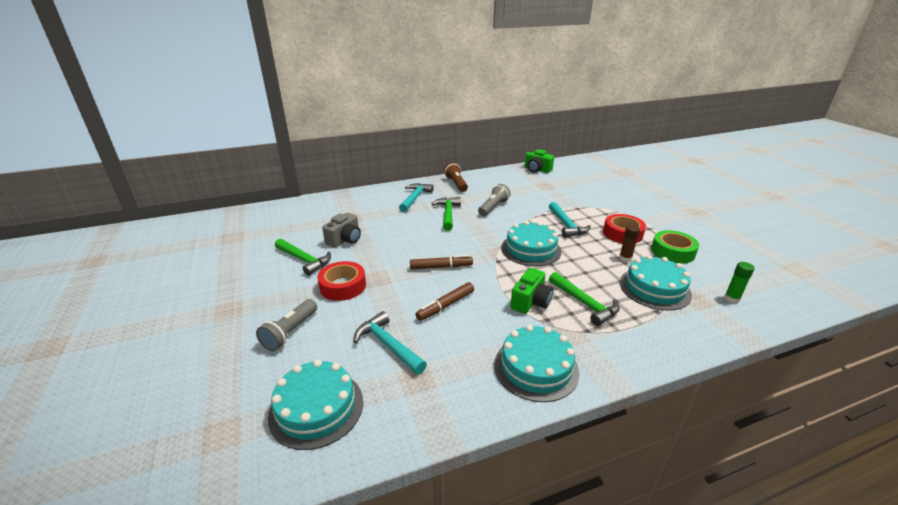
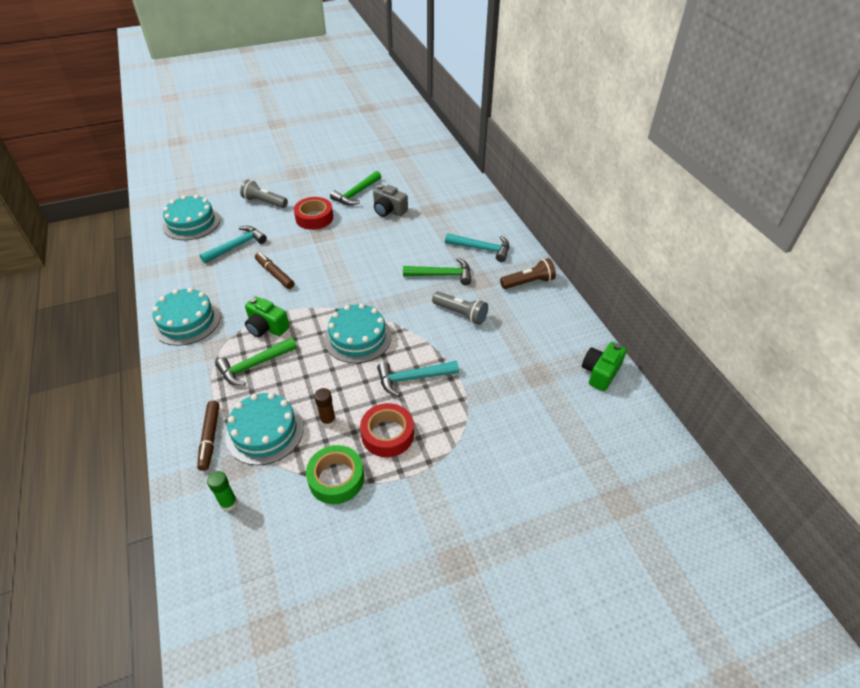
camera: 90 degrees right, 15 degrees up
(441, 267) = (333, 271): brown marker -> brown marker (210, 438)

